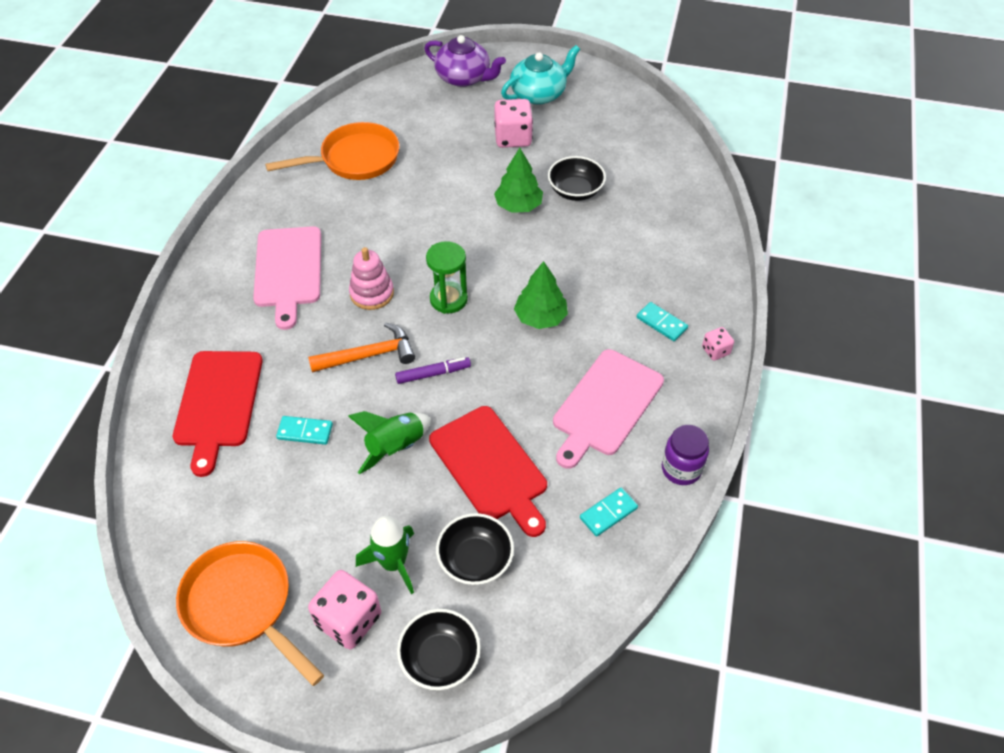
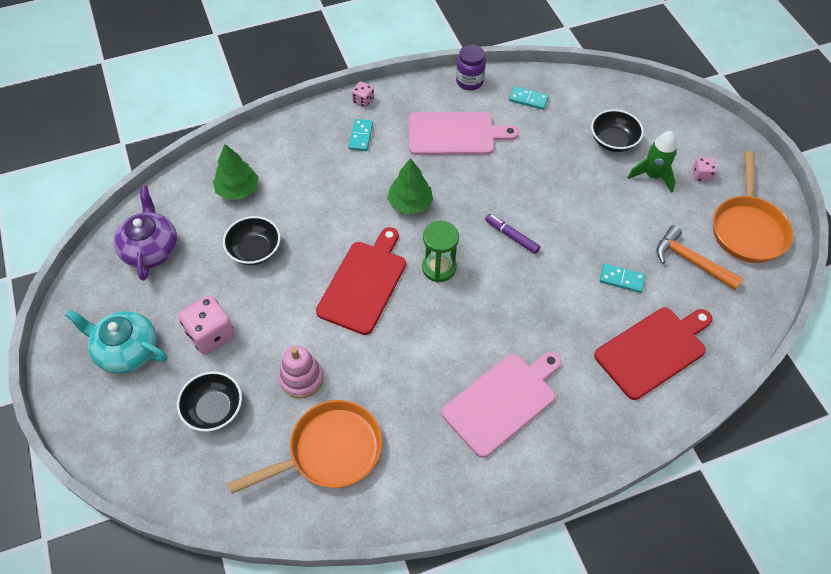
camera: 125 degrees left, 5 degrees up
(305, 431) = (621, 279): turquoise domino -> turquoise domino turned 45 degrees counterclockwise
(349, 620) = (701, 175): pink dice -> pink dice, size x0.53
(355, 159) = (329, 451): orange pan -> orange pan turned 120 degrees clockwise
(369, 355) = (530, 284): orange hammer -> orange hammer (691, 261)
(372, 293) = (475, 322): pink stacking toy -> pink stacking toy (301, 378)
(395, 447) = (584, 221): green rocket -> none
(440, 658) = (677, 126): black bowl -> black bowl (214, 409)
(464, 77) = (135, 435): purple teapot -> purple teapot (151, 249)
(490, 467) = (551, 166): red cutting board -> red cutting board (364, 283)
(518, 205) = (301, 280): green tree -> green tree (238, 190)

